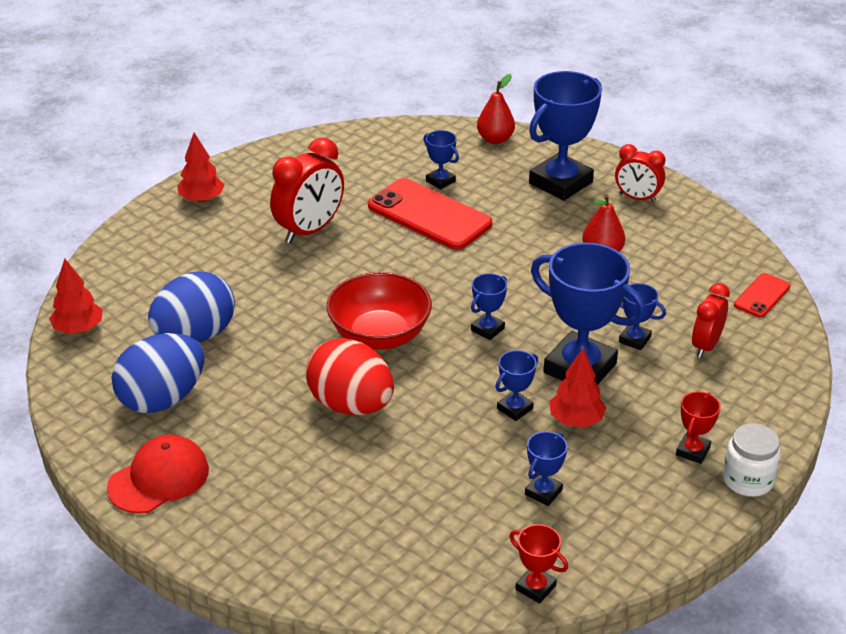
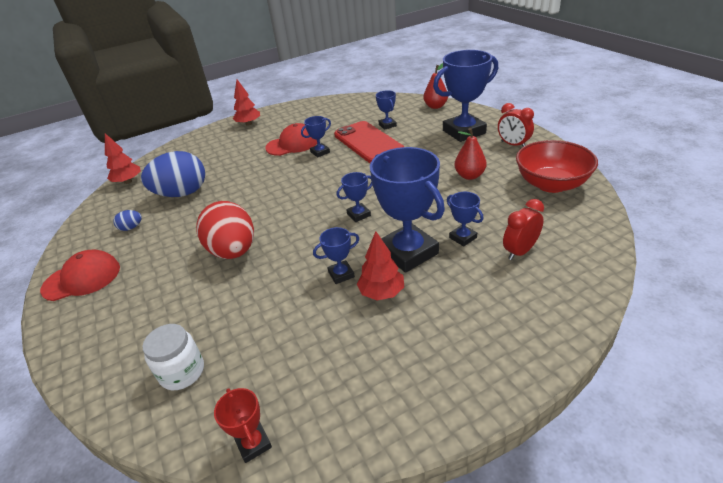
camera: 25 degrees right, 0 degrees up
(162, 399) = (131, 228): blue egg -> blue egg, size x0.41
(310, 230) = (292, 144): red clock -> red cap
(379, 335) = (286, 208): red bowl -> red bowl (551, 184)
(543, 492) = (319, 349): blue trophy -> blue trophy (320, 152)
(693, 451) = (467, 341): red trophy -> none
(747, 480) = (507, 382): white jar -> white jar (182, 372)
(762, 296) = (585, 220): red phone -> none

